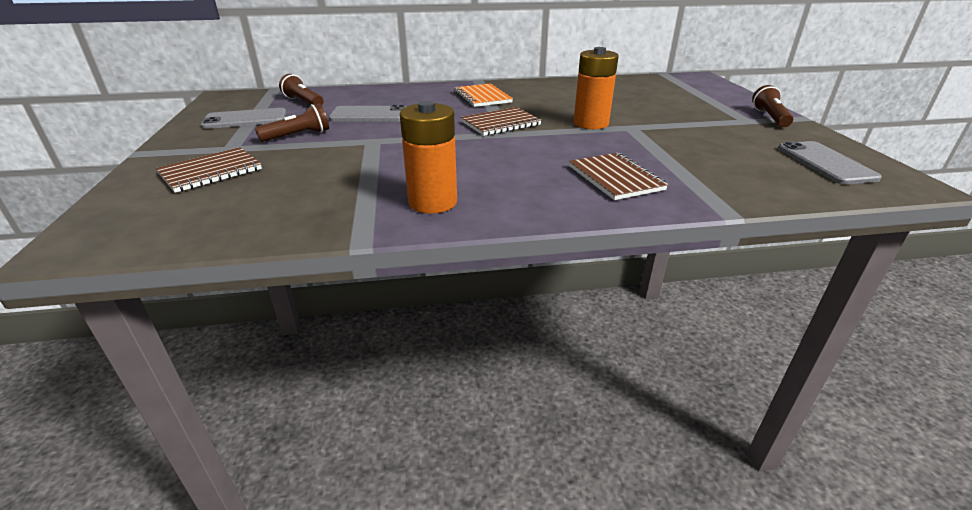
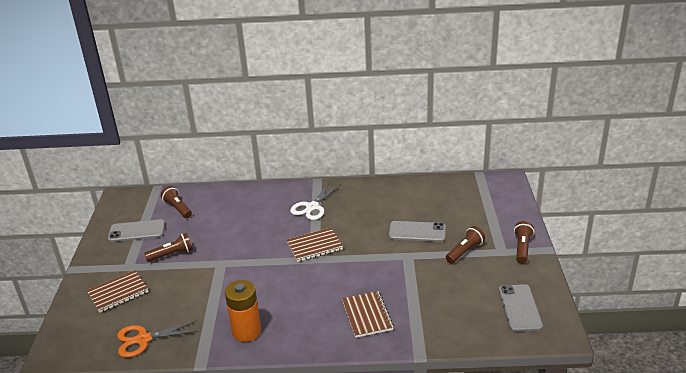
camera: 10 degrees right, 0 degrees up
(252, 219) = (143, 339): none -> orange scissors
(369, 115) = (223, 229): grey phone -> grey phone (417, 232)
(482, 97) = (312, 207): orange notebook -> white scissors
(590, 123) = (380, 249): orange battery -> none
(701, 121) = (464, 251): none -> brown flashlight

